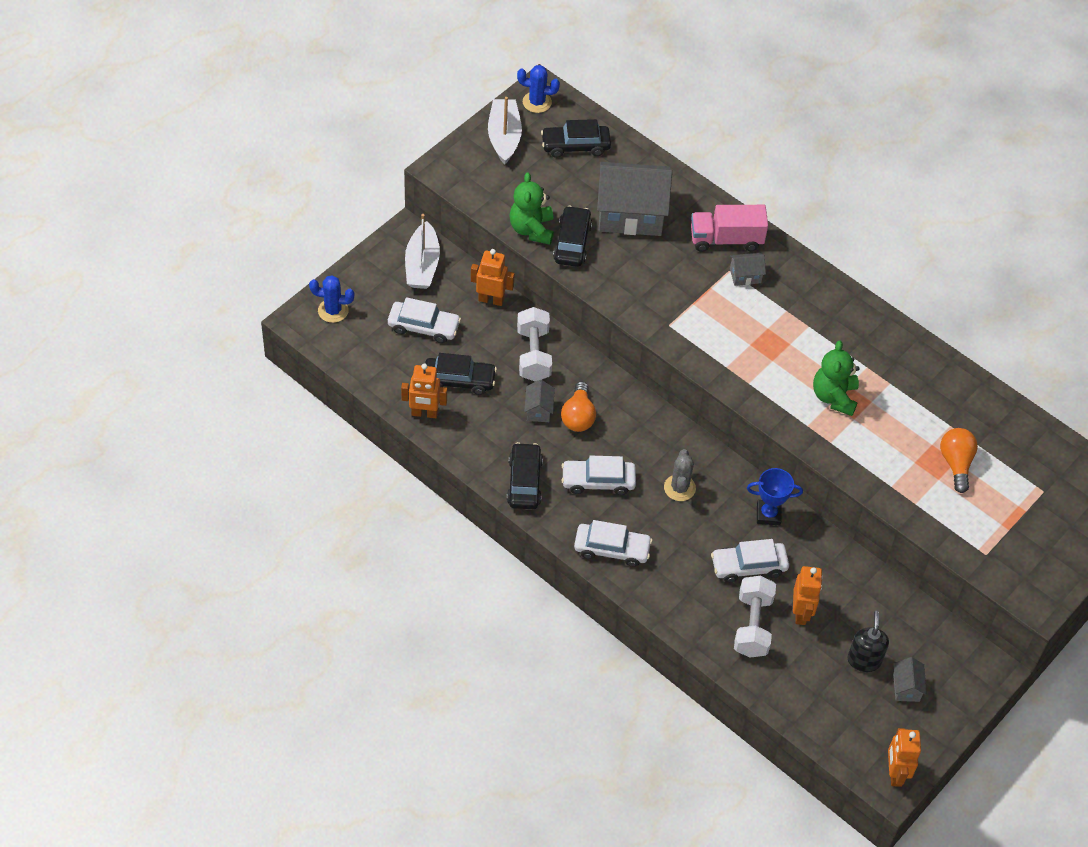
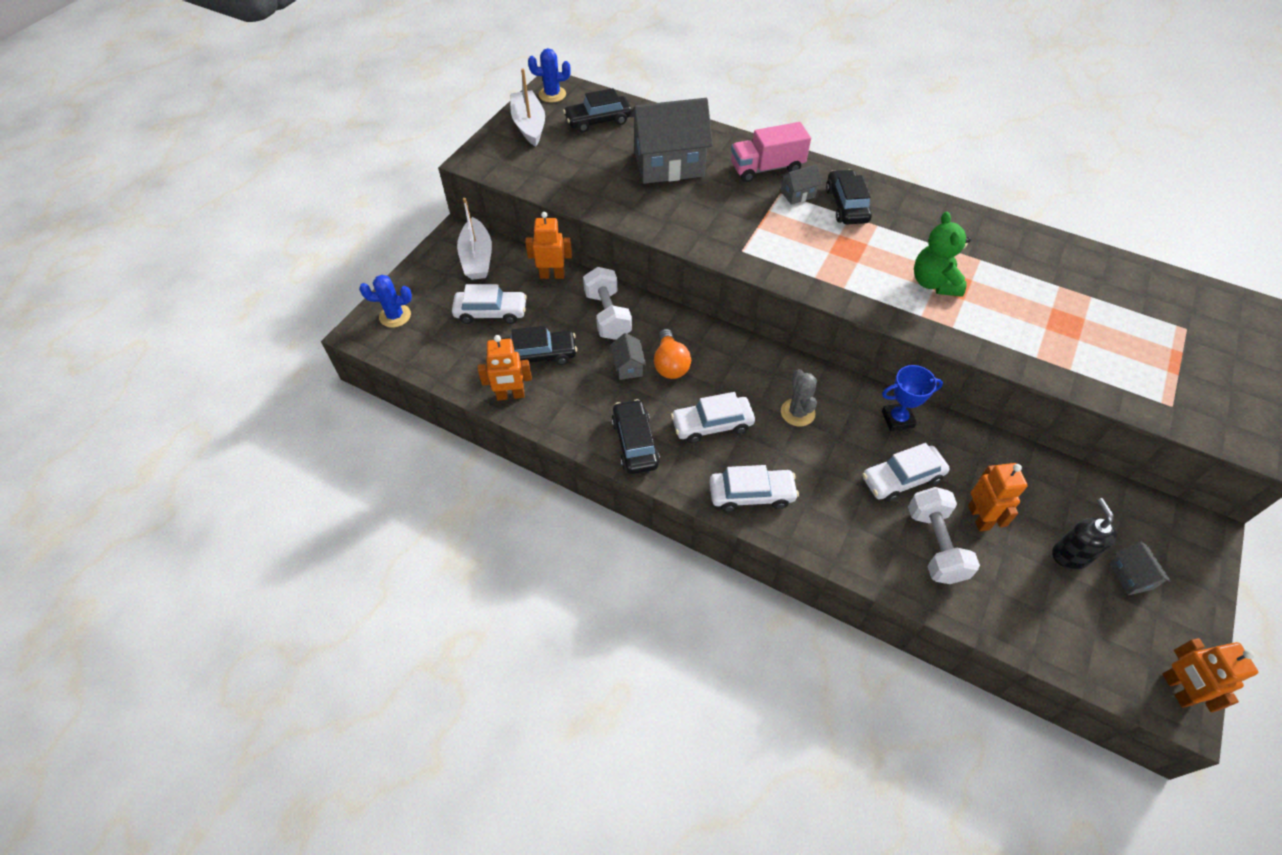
camera: 10 degrees left, 0 degrees up
(532, 229) = (577, 194): green teddy bear -> none
(572, 243) = (621, 198): black car -> black car (846, 205)
(956, 463) = (1086, 320): orange light bulb -> none

